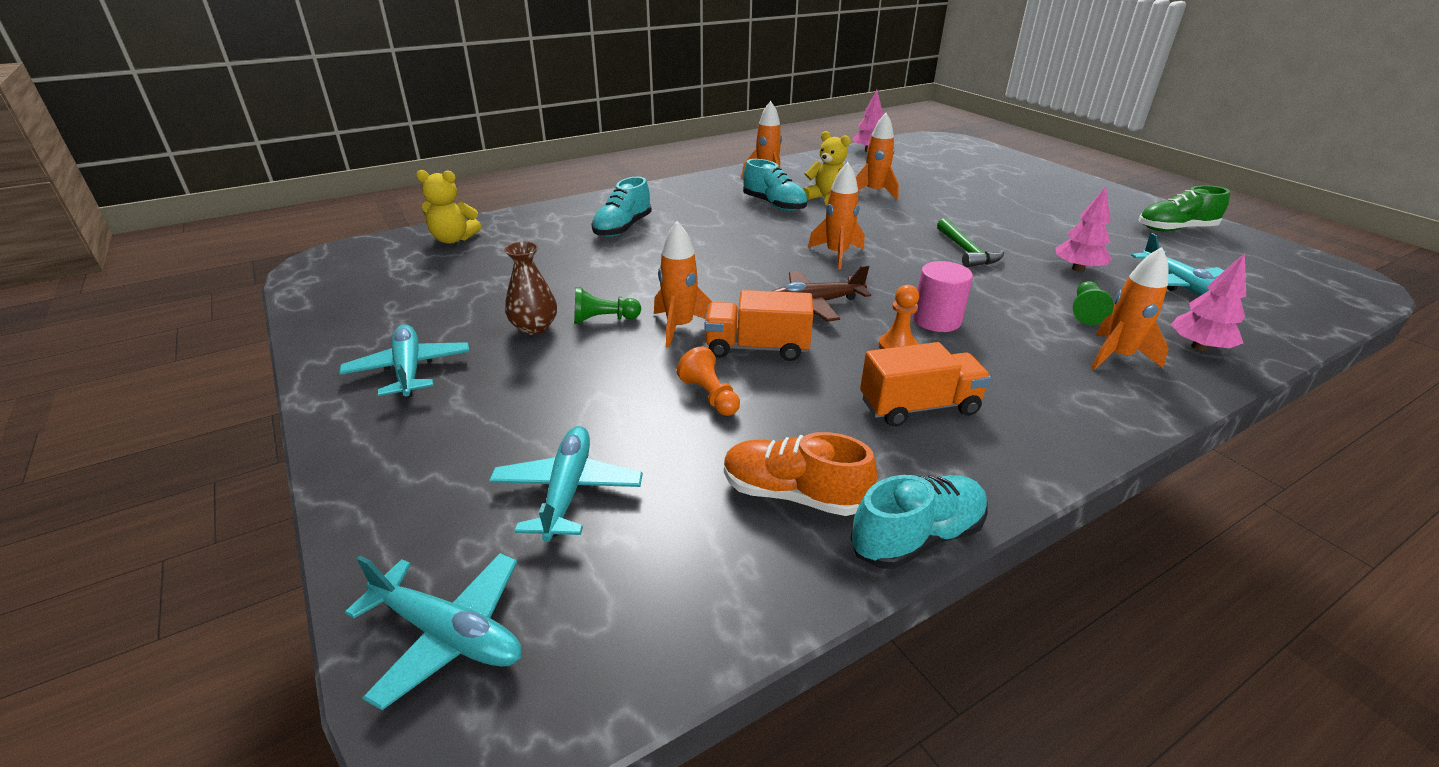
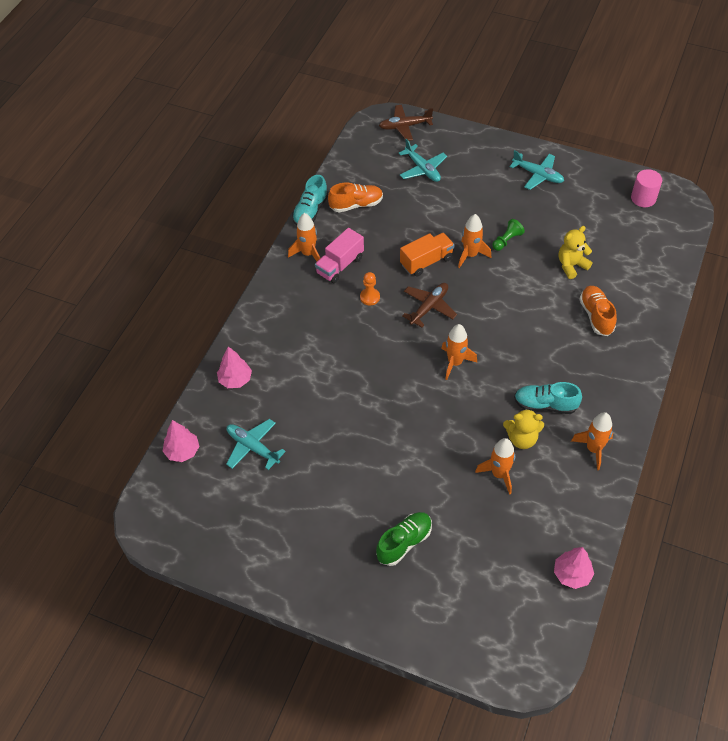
camera: 145 degrees right, 20 degrees up
(449, 634) = (404, 126): turquoise plane -> brown plane
(453, 239) = (661, 250): yellow teddy bear -> yellow teddy bear (571, 265)
(534, 327) = (527, 219): brown vase -> none
(622, 228) = (596, 316): turquoise shoe -> orange shoe
(710, 396) = (419, 226): orange pawn -> none
(919, 407) = (340, 265): orange truck -> pink truck
(936, 320) = (364, 329): pink cylinder -> pink cylinder (643, 198)
(966, 251) = (386, 415): green hammer -> none
(1077, 269) = (313, 432): pink tree -> pink tree (182, 451)
(1086, 312) = (296, 382): green pawn -> none
(1117, 356) = (272, 348): orange rocket -> orange rocket (308, 254)
(1175, 229) = (264, 545): green shoe -> green shoe (404, 543)

